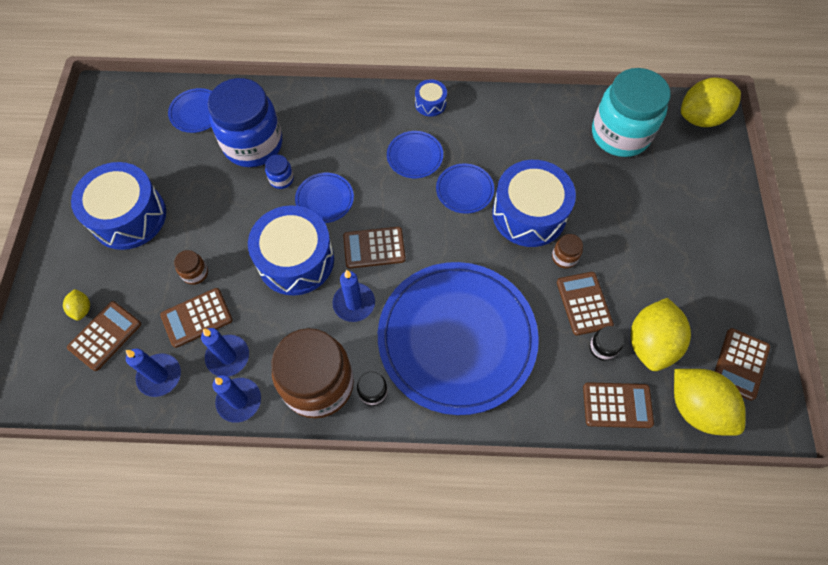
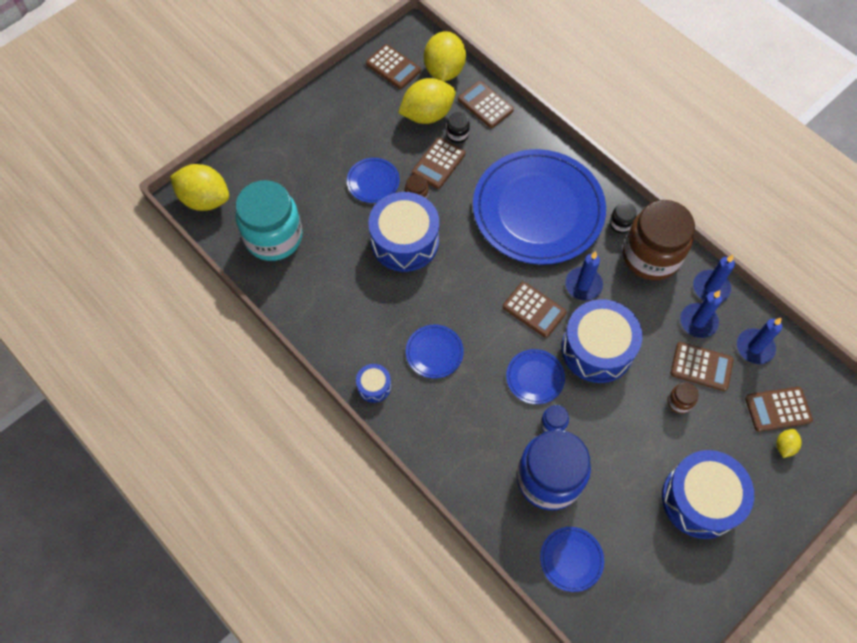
camera: 135 degrees left, 0 degrees up
(464, 190) = (428, 295): blue plate -> blue plate (373, 182)
(740, 364) = (393, 67): brown calculator -> brown calculator turned 60 degrees clockwise

